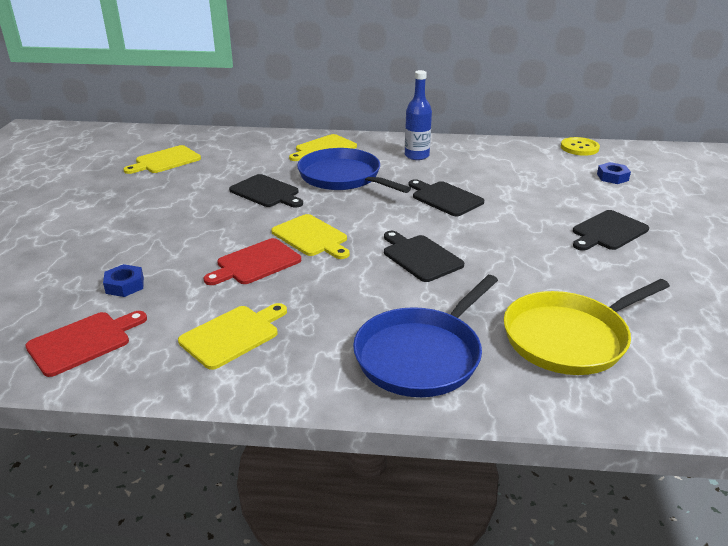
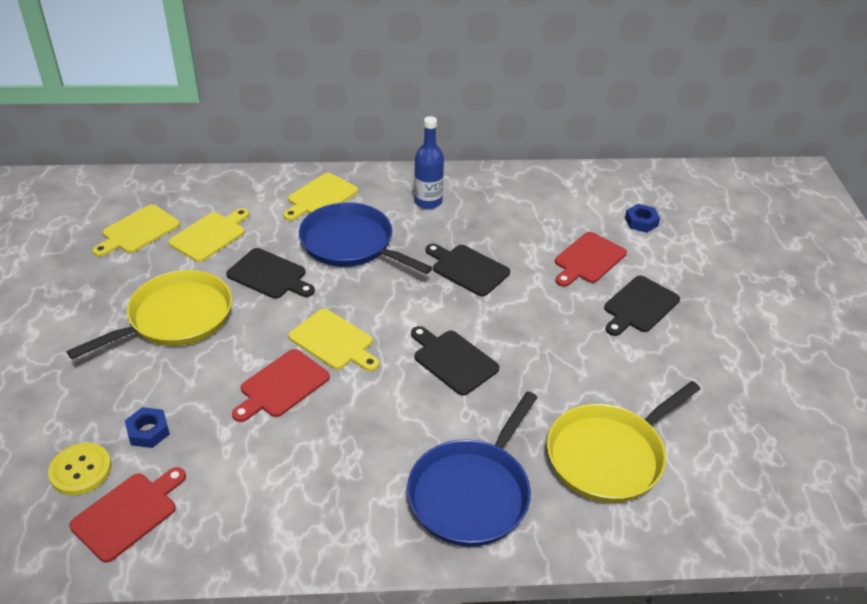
camera: 10 degrees left, 10 degrees up
(177, 213) = (176, 318): none -> yellow pan
(233, 335) = (281, 487): yellow cutting board -> yellow cutting board (210, 235)
(559, 198) = (588, 259): none -> red cutting board
(579, 148) = (604, 176): yellow button -> yellow button (80, 470)

